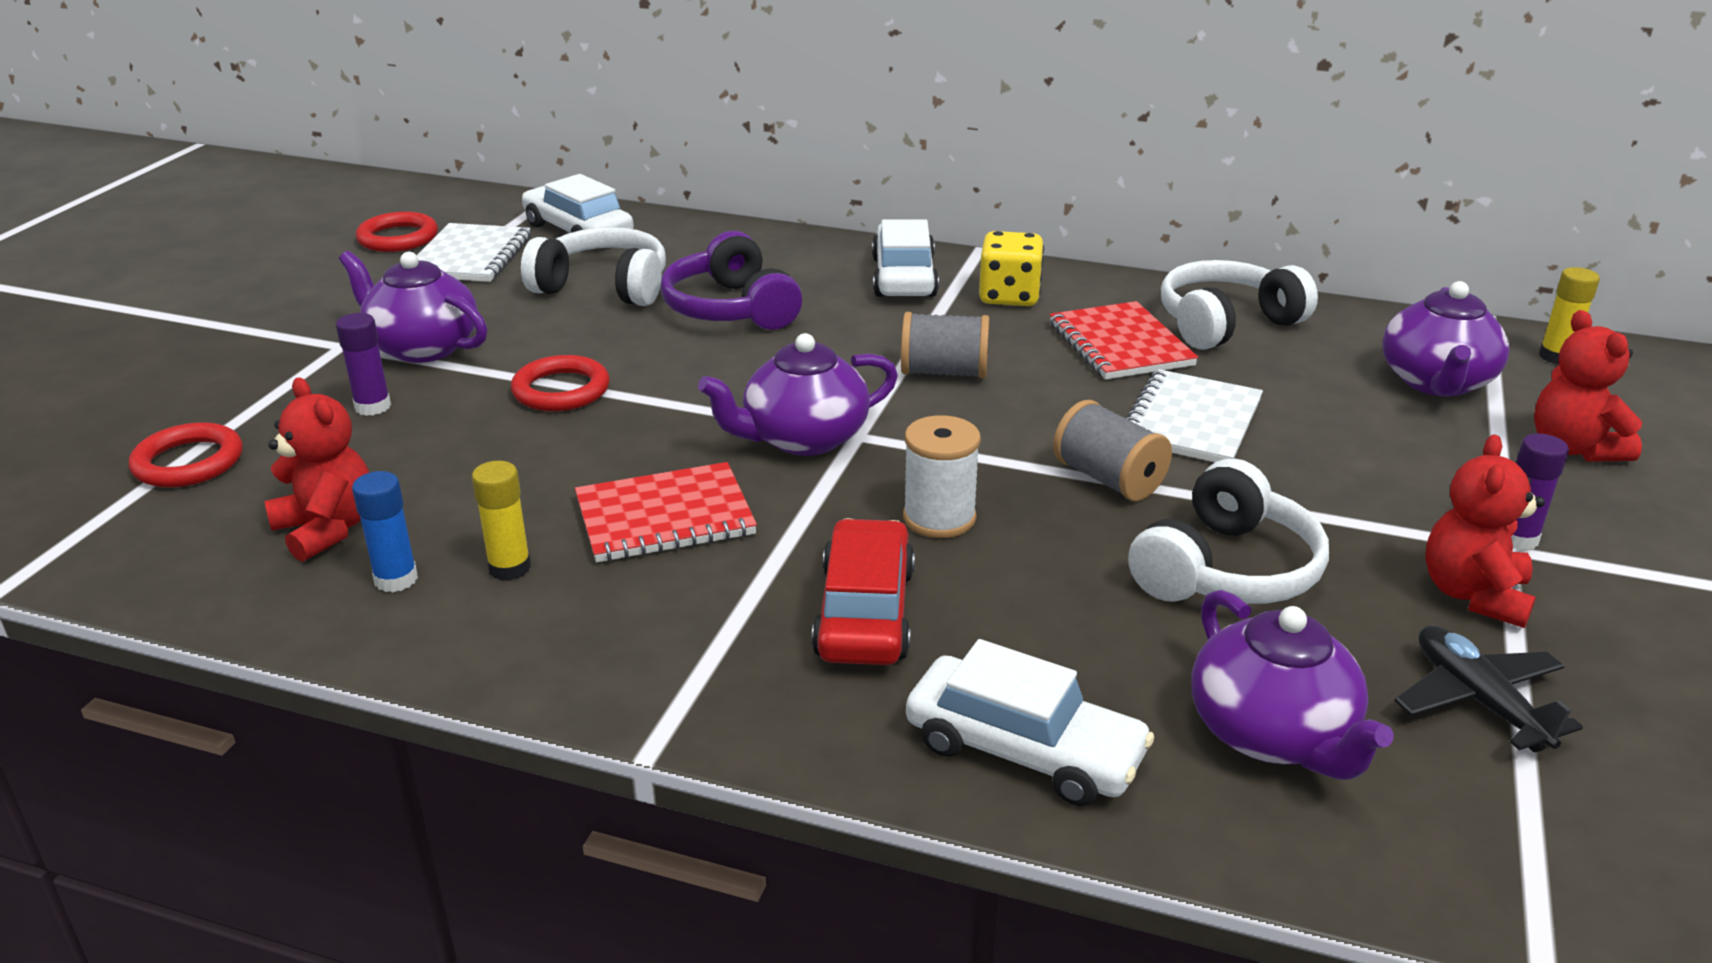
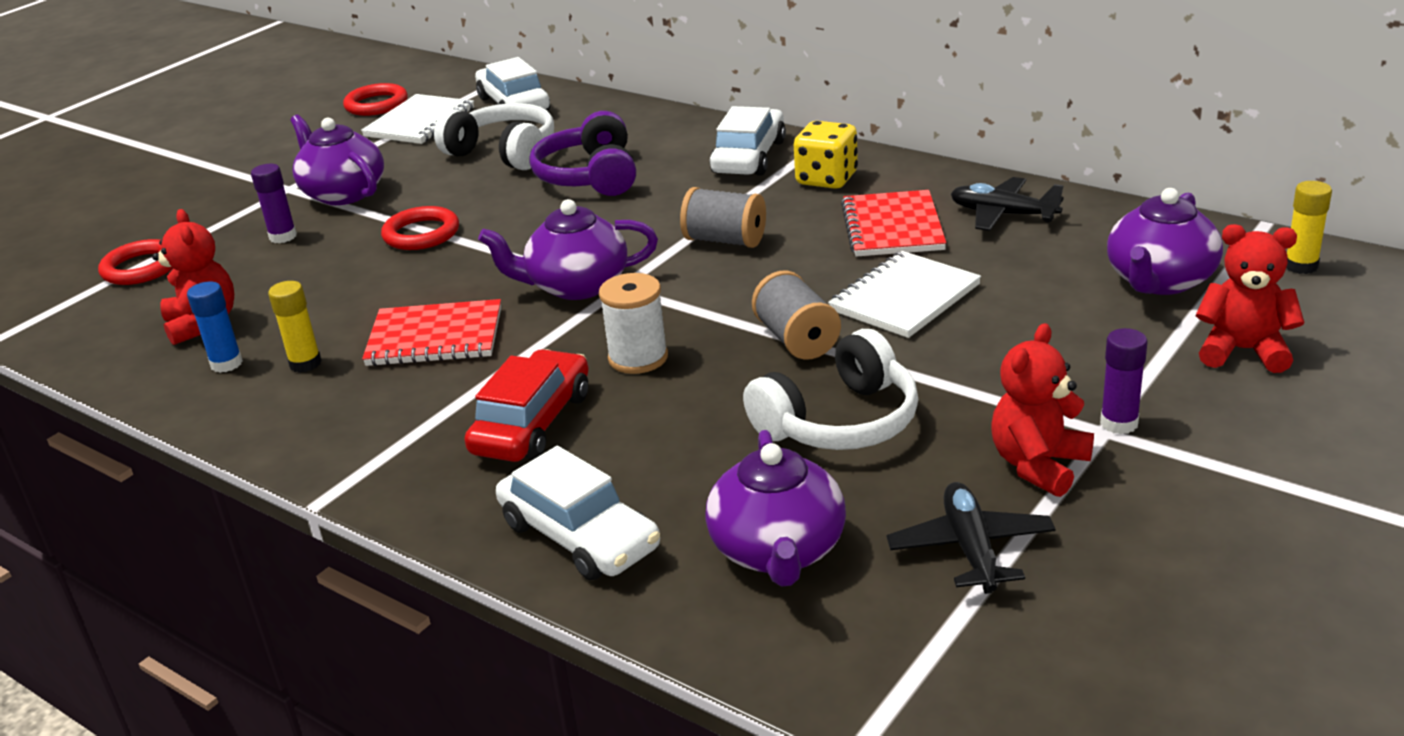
camera: 20 degrees right, 0 degrees up
(1226, 323) = (1003, 214): white headphones -> black plane
(1573, 448) = (1243, 351): red teddy bear -> red teddy bear turned 105 degrees clockwise

